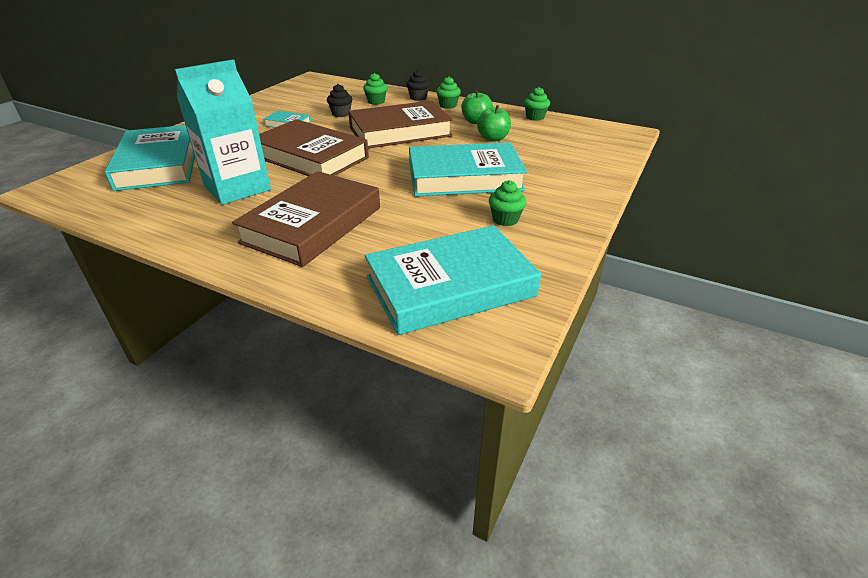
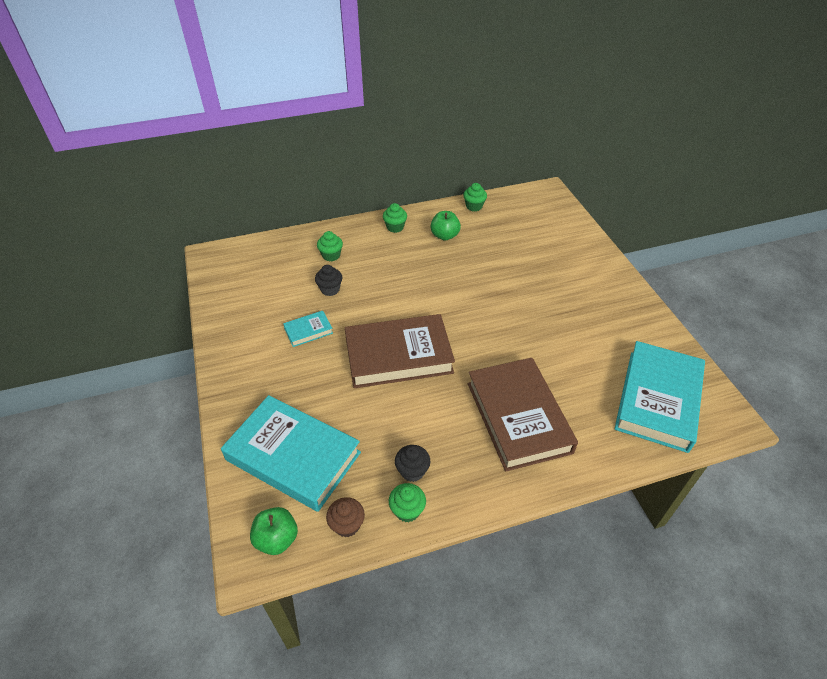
camera: 45 degrees left, 10 degrees up
(109, 205) = (347, 525): none -> brown cupcake
(237, 188) = (408, 427): turquoise carton -> none
(400, 132) = (412, 282): brown book -> none
(418, 98) = (356, 230): black cupcake -> black cupcake (412, 471)
(464, 177) = (529, 303): turquoise book -> none
(493, 138) = (484, 249): green apple -> green apple (277, 539)
(505, 219) = (604, 325): green cupcake -> green cupcake (407, 510)

